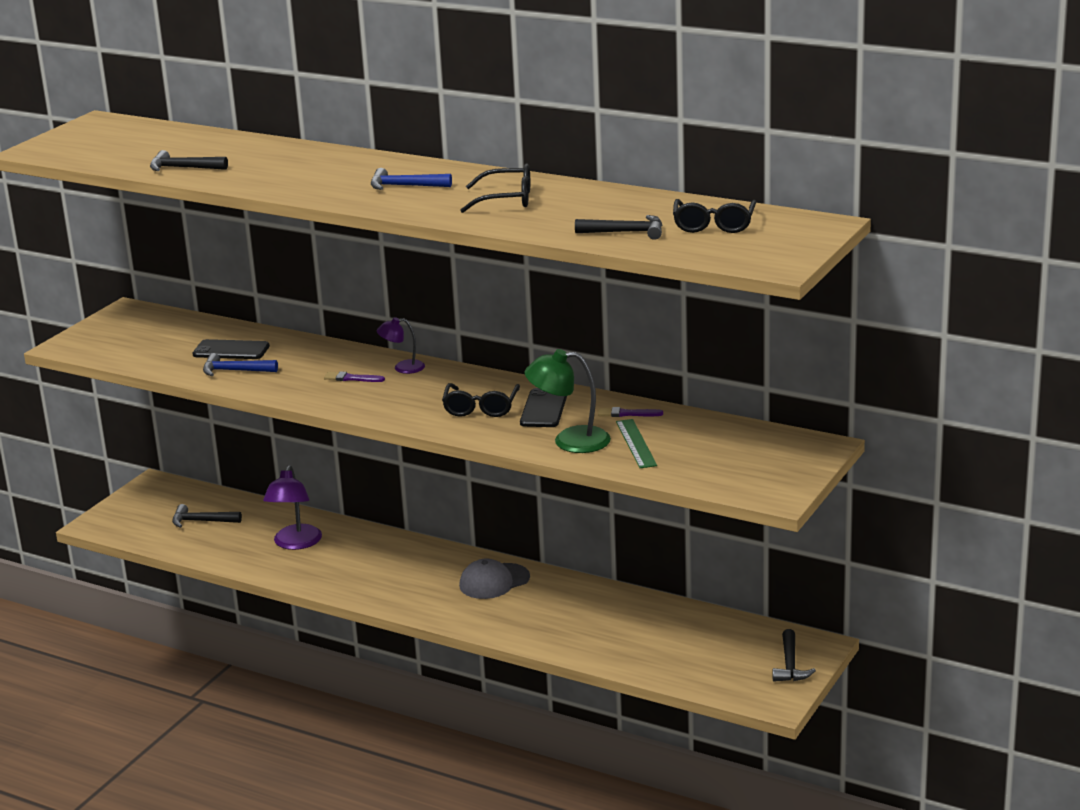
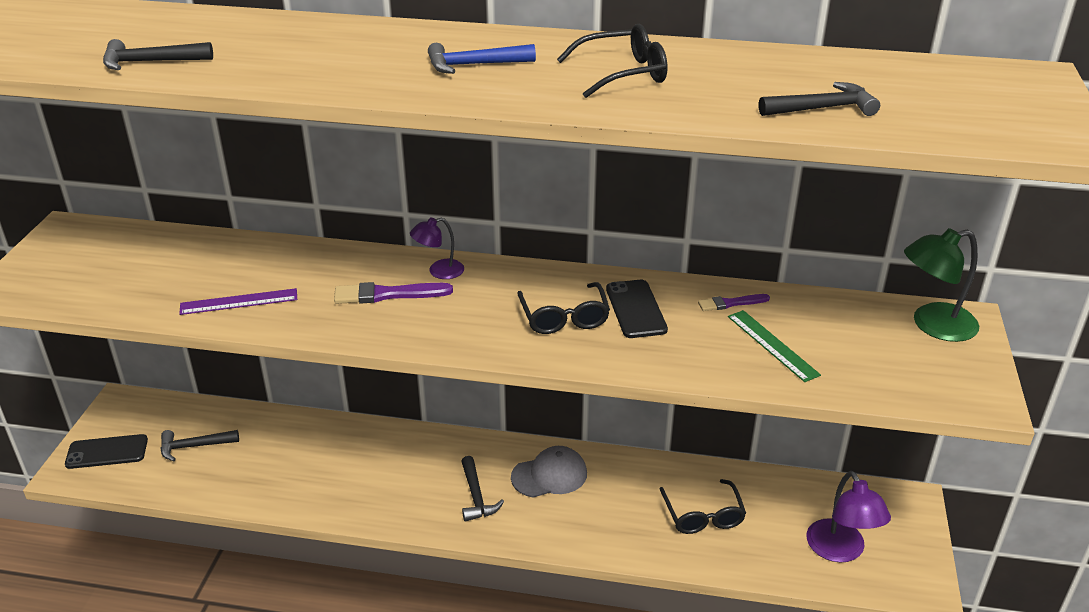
camera: 20 degrees left, 10 degrees up
(231, 350) = (220, 272): black phone -> black phone (107, 452)
(235, 371) = (239, 302): blue hammer -> purple ruler
(295, 543) = (312, 460): purple lamp -> purple lamp (840, 551)
(352, 378) = (388, 294): purple brush -> purple brush, size x1.62
(494, 581) = (549, 475): grey cap -> grey cap turned 150 degrees counterclockwise
(569, 441) = (697, 352): green lamp -> green lamp (933, 325)
(714, 225) = (914, 87): black glasses -> black glasses (703, 515)
(790, 665) = (903, 533): black hammer -> black hammer (476, 496)

